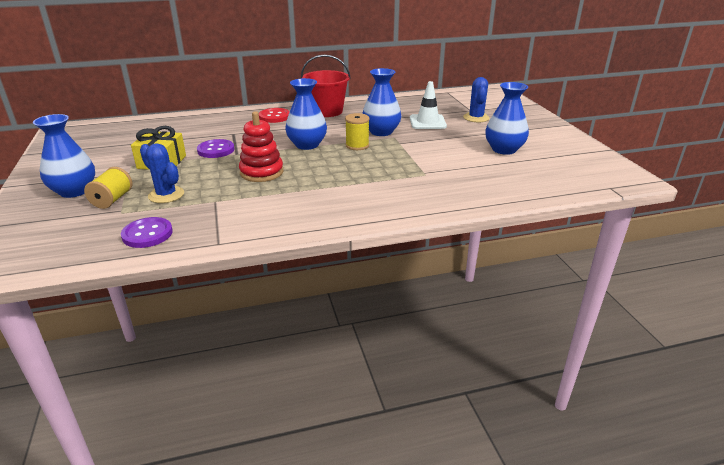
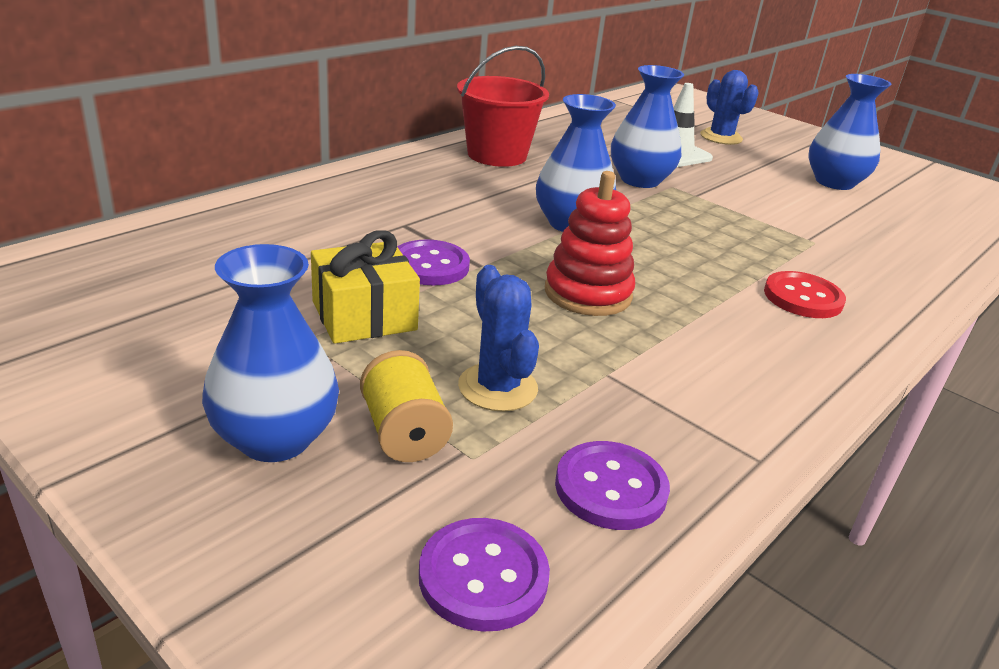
camera: 35 degrees left, 0 degrees up
(67, 243) = (483, 576): none -> purple button
(166, 195) = (497, 387): blue cactus -> blue cactus turned 60 degrees clockwise
(274, 117) = (424, 178): red button -> red button (803, 298)
(357, 145) = (647, 211): yellow spool -> none

